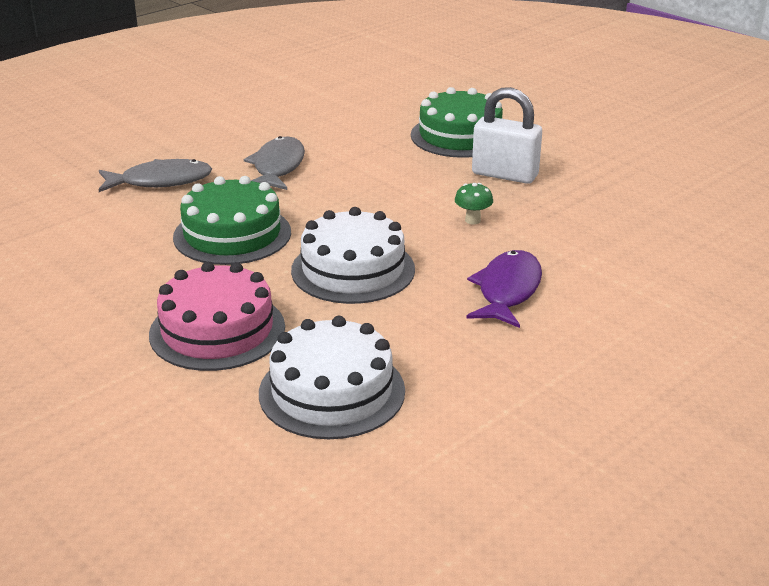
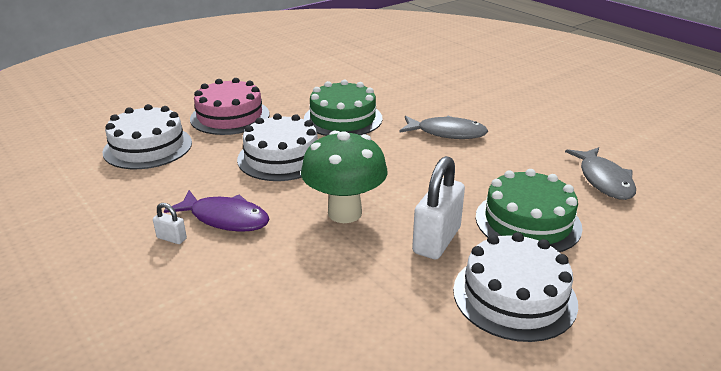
camera: 95 degrees right, 0 degrees up
(160, 181) = (422, 96): grey fish -> grey fish (604, 180)
(472, 220) = (344, 213): green mushroom -> green mushroom, size x2.45
(559, 320) = (171, 238): none -> white padlock
(569, 146) = (514, 296): none -> white cake

